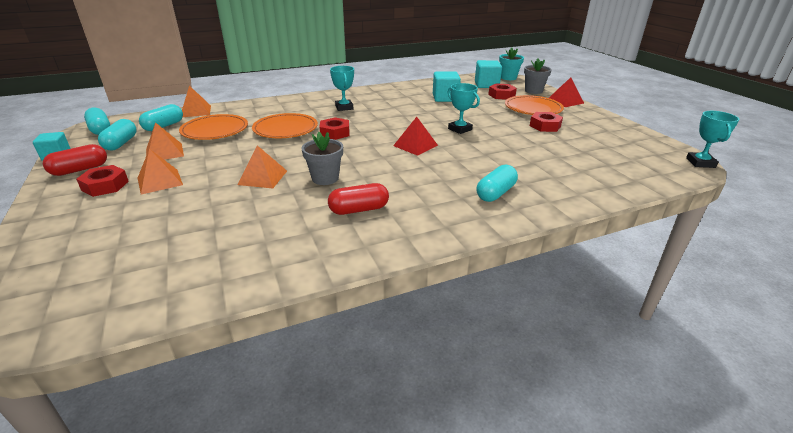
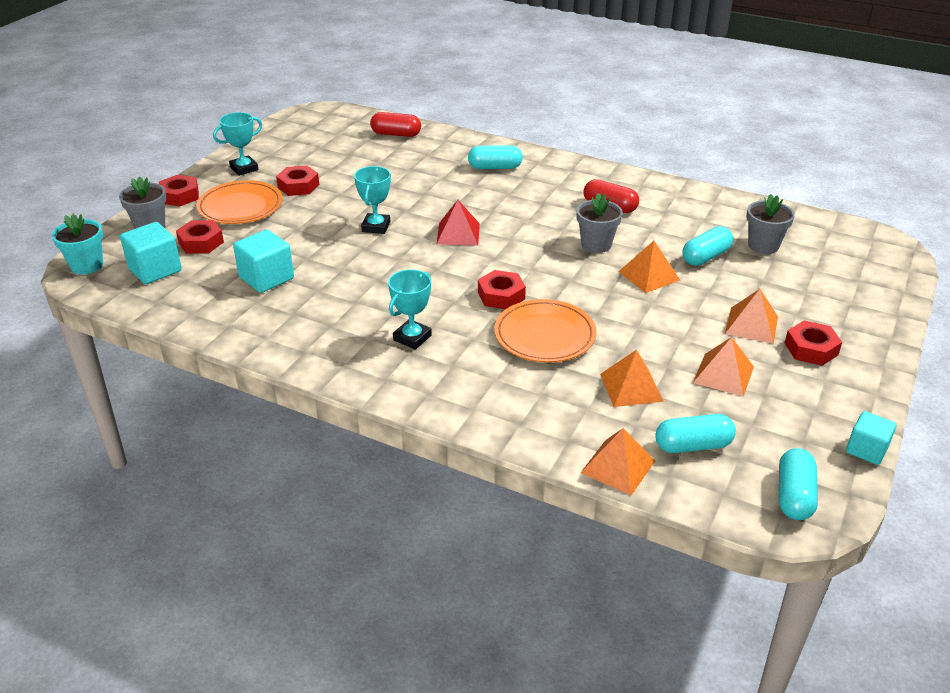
camera: 130 degrees left, 5 degrees up
(80, 170) = (836, 396): red capsule -> red capsule (396, 134)
(121, 143) = (772, 431): turquoise capsule -> turquoise capsule (706, 257)
(184, 245) = (763, 246): none -> grey flower pot
(215, 131) = (631, 387): orange plate -> orange pyramid
(565, 101) = (180, 196): red pyramid -> red nut
(700, 163) = (309, 110): turquoise trophy -> turquoise trophy (244, 169)

